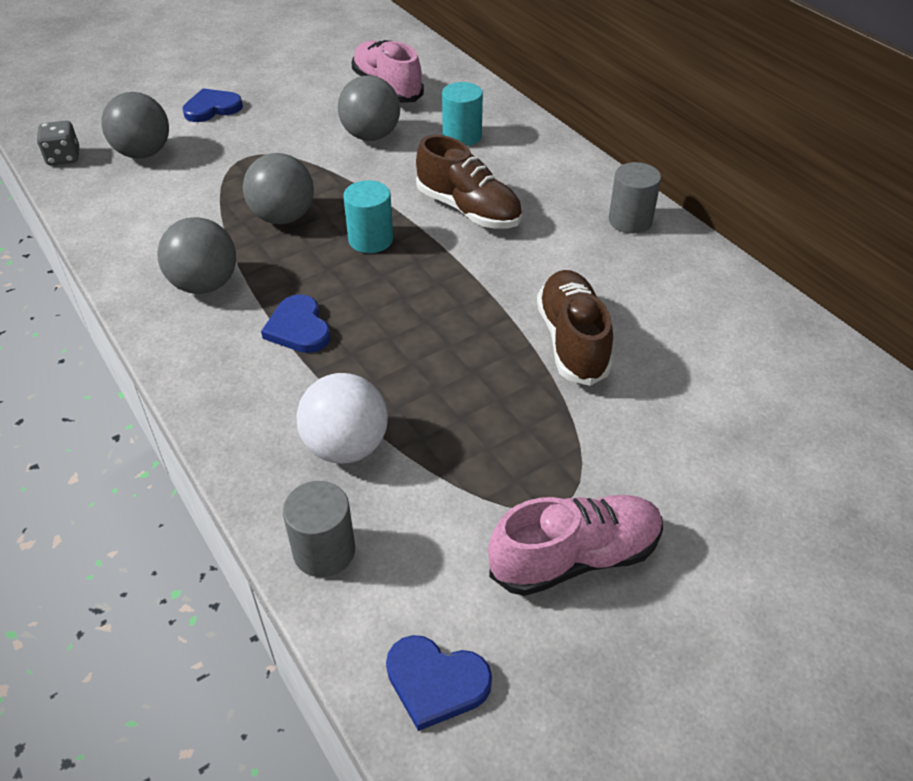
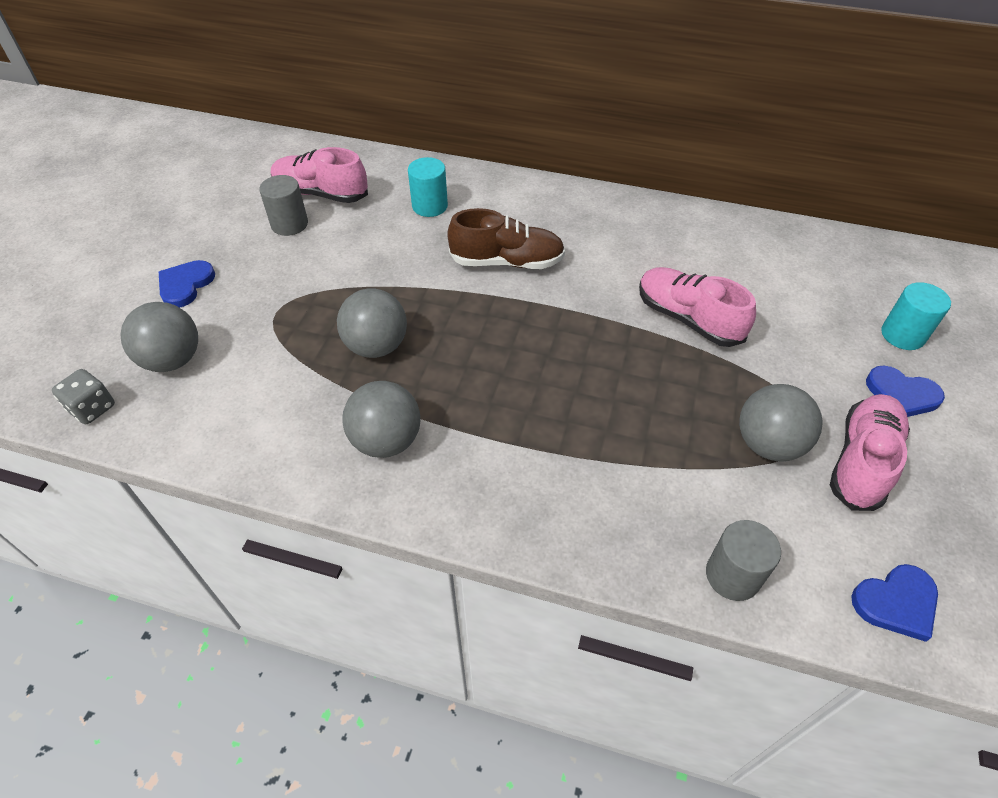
camera: 40 degrees left, 5 degrees up
(298, 328) = (505, 427): blue heart -> blue heart (901, 394)
(346, 447) = (651, 491): white ball -> none
(370, 239) = (467, 325): turquoise cylinder -> turquoise cylinder (902, 335)
(371, 136) = (359, 240): grey ball -> grey ball (768, 444)
(572, 341) = (688, 319): brown shoe -> pink shoe
(630, 220) = (617, 212): grey cylinder -> grey cylinder (289, 224)

